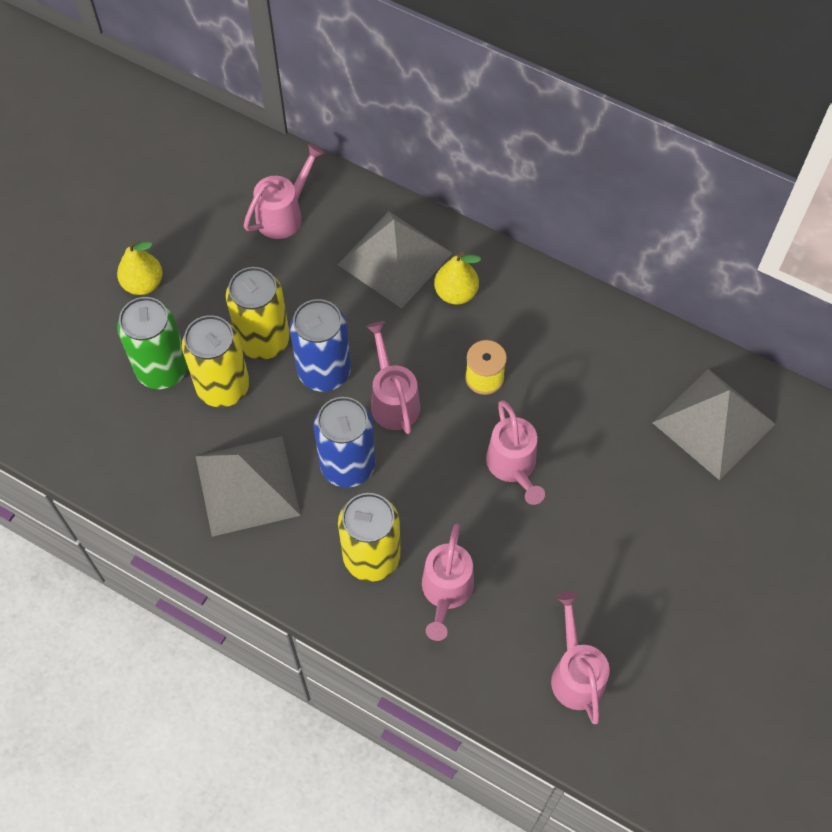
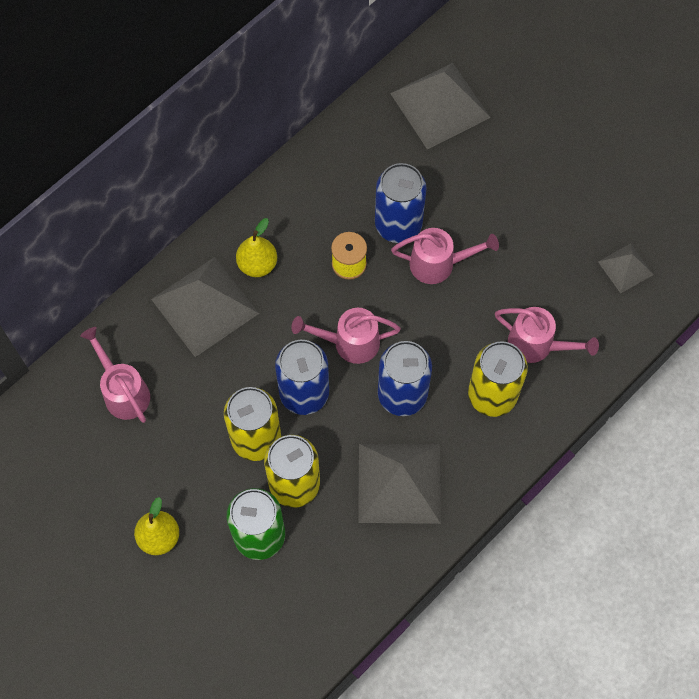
camera: 75 degrees left, 5 degrees up
(547, 415) = (398, 224): none -> blue can
(575, 673) = (625, 268): pink watering can -> grey pyramid

